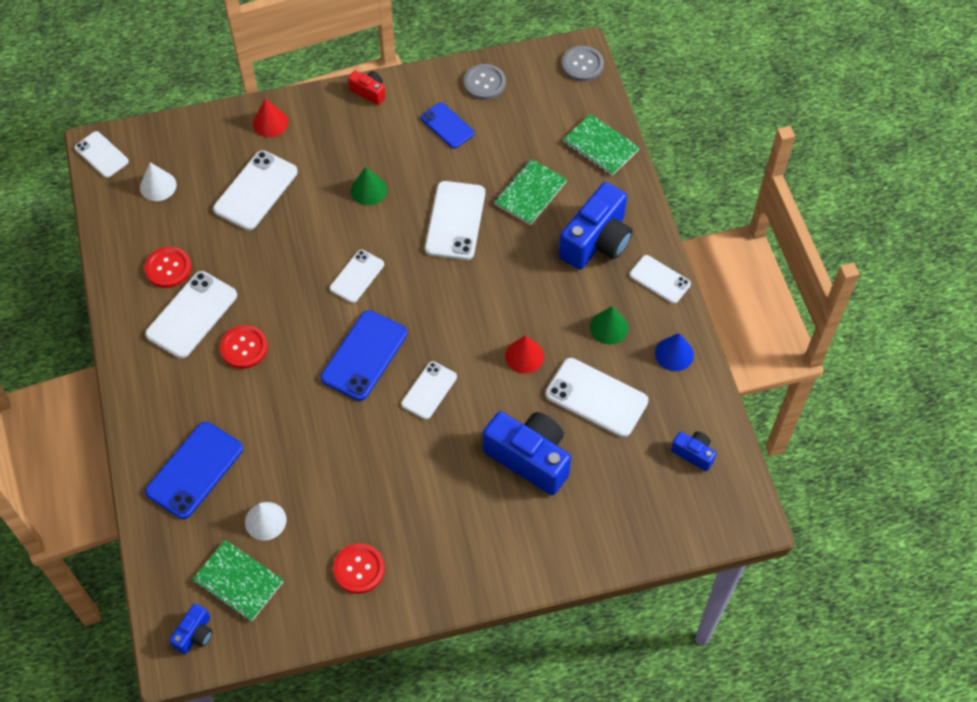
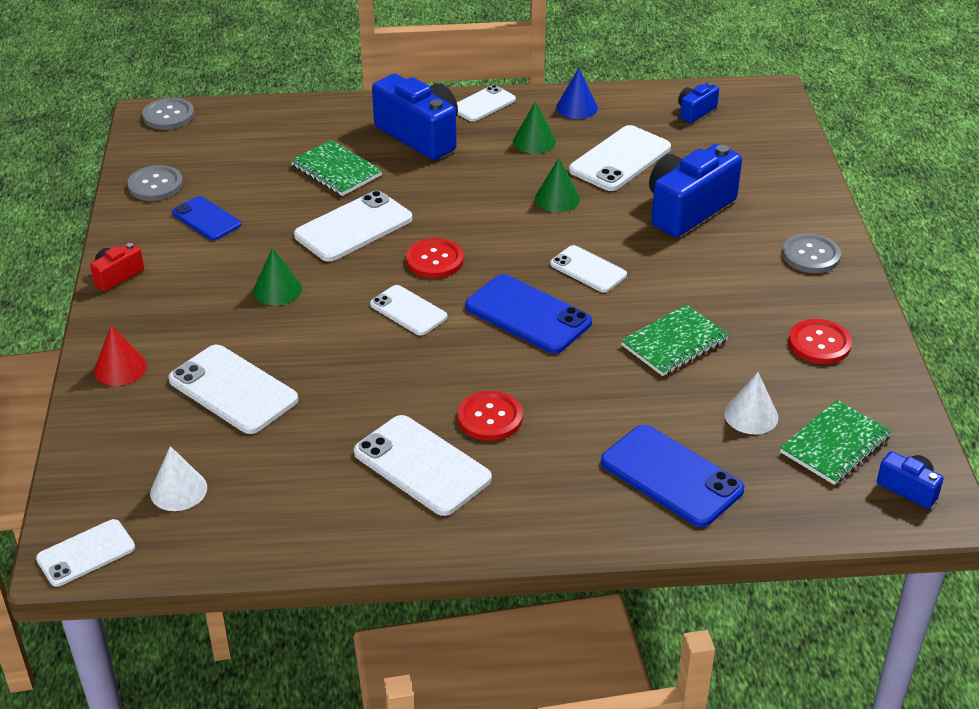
camera: 80 degrees left, 20 degrees down
(168, 268) = (333, 486): red button -> red button (434, 260)
(447, 125) = (206, 219): blue phone -> blue phone turned 75 degrees clockwise
(455, 221) = (353, 227): white phone -> white phone turned 60 degrees counterclockwise
(480, 561) = (811, 255): none -> grey button
(524, 356) = (557, 199): red cone -> green cone
(600, 146) = (292, 118): green notebook -> green notebook (674, 343)

